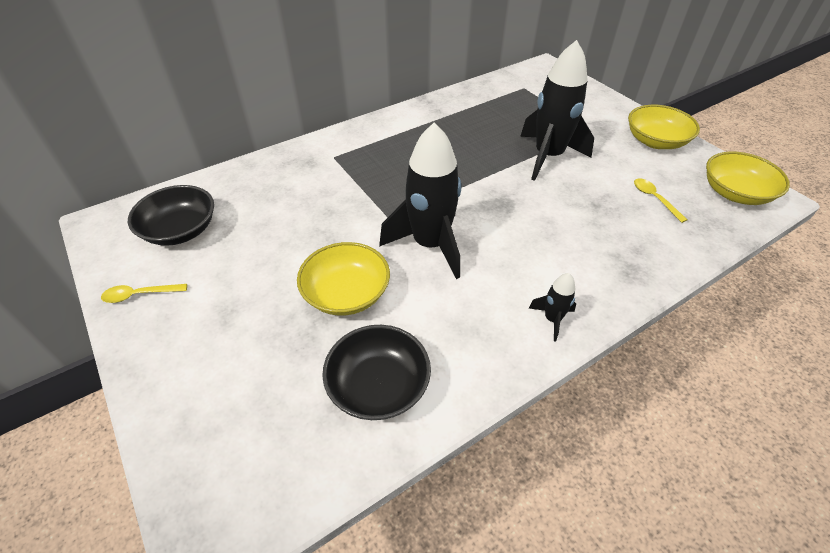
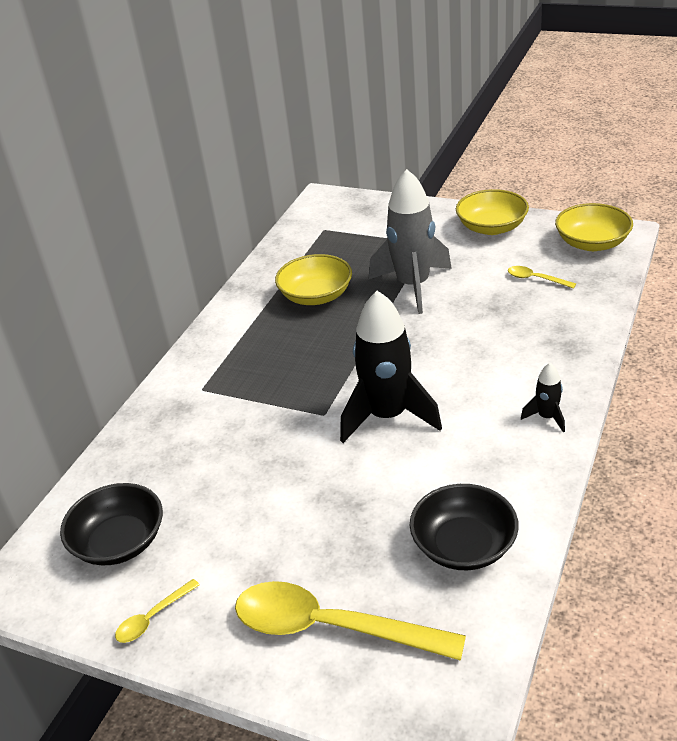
camera: 30 degrees left, 10 degrees down
(224, 383) = (330, 627): none -> yellow spoon
(346, 293) = (358, 497): yellow bowl -> yellow bowl (316, 296)
(548, 156) = (413, 286): black rocket -> grey rocket

